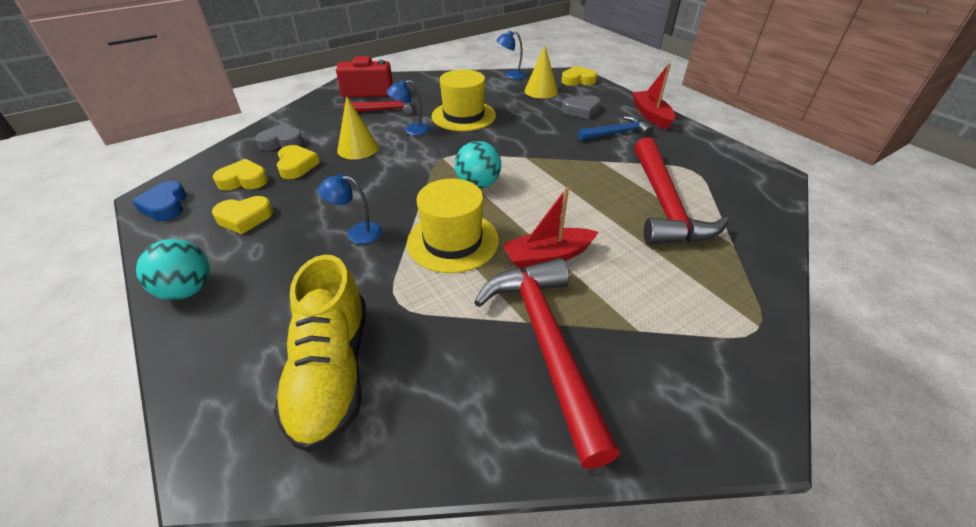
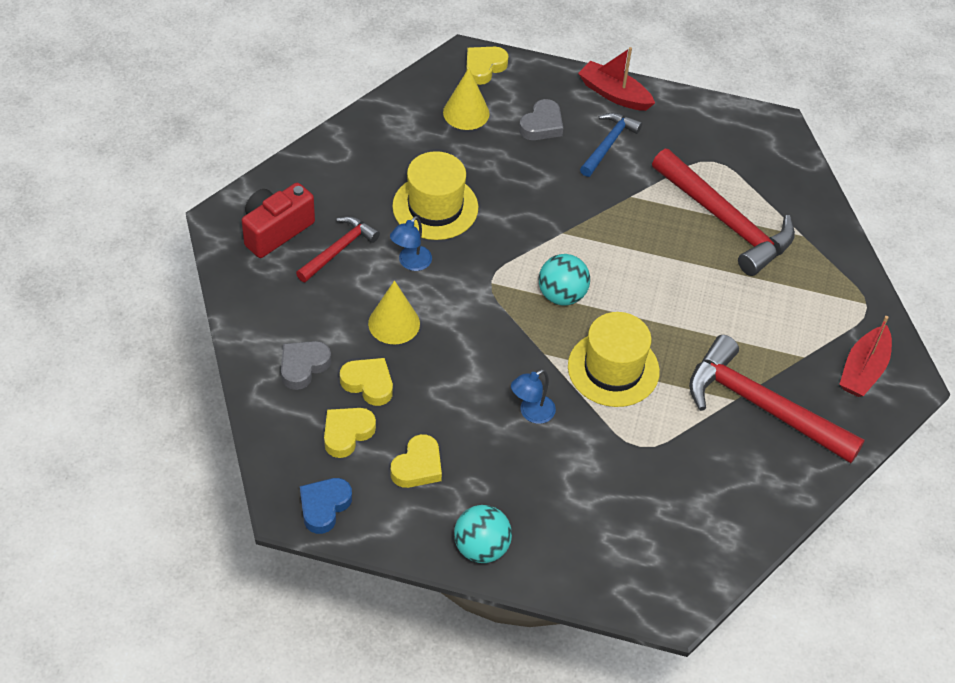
camera: 45 degrees left, 10 degrees up
(165, 206) = (324, 507): blue heart -> blue heart turned 90 degrees clockwise
(332, 372) = (662, 518): yellow shoe -> none
(511, 75) = (400, 99): blue lamp -> none
(547, 256) = (694, 335): red boat -> red boat (863, 370)

